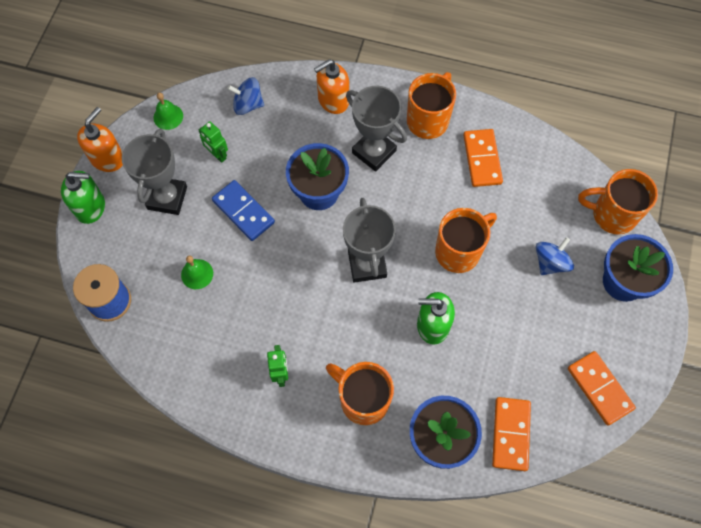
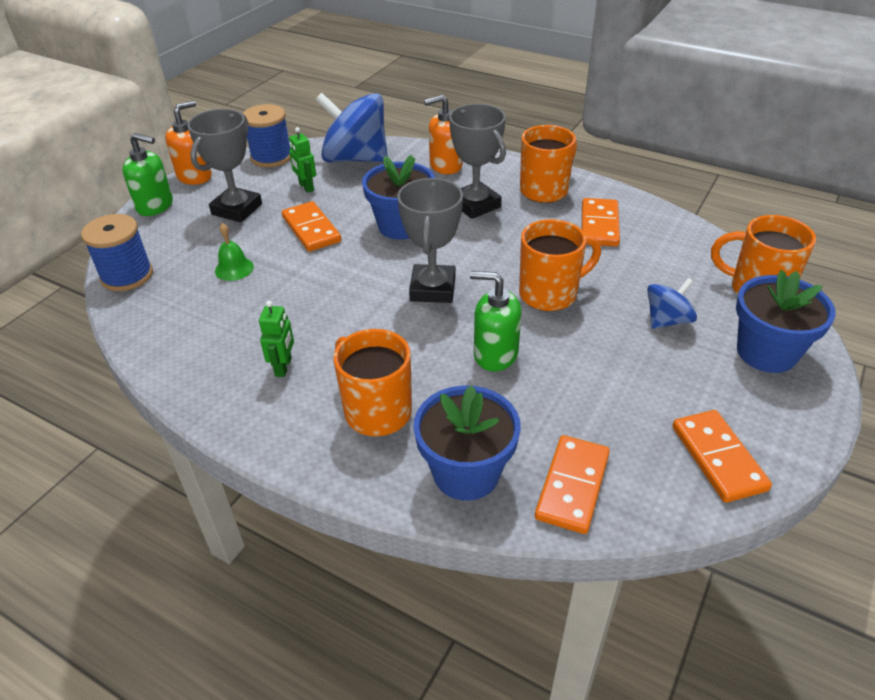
camera: 15 degrees right, 25 degrees down
(168, 116) = (271, 157): green bell -> blue spool
(243, 212) = (311, 229): blue domino -> orange domino
(248, 105) = (355, 159): blue spinning top -> blue spinning top, size x1.96

